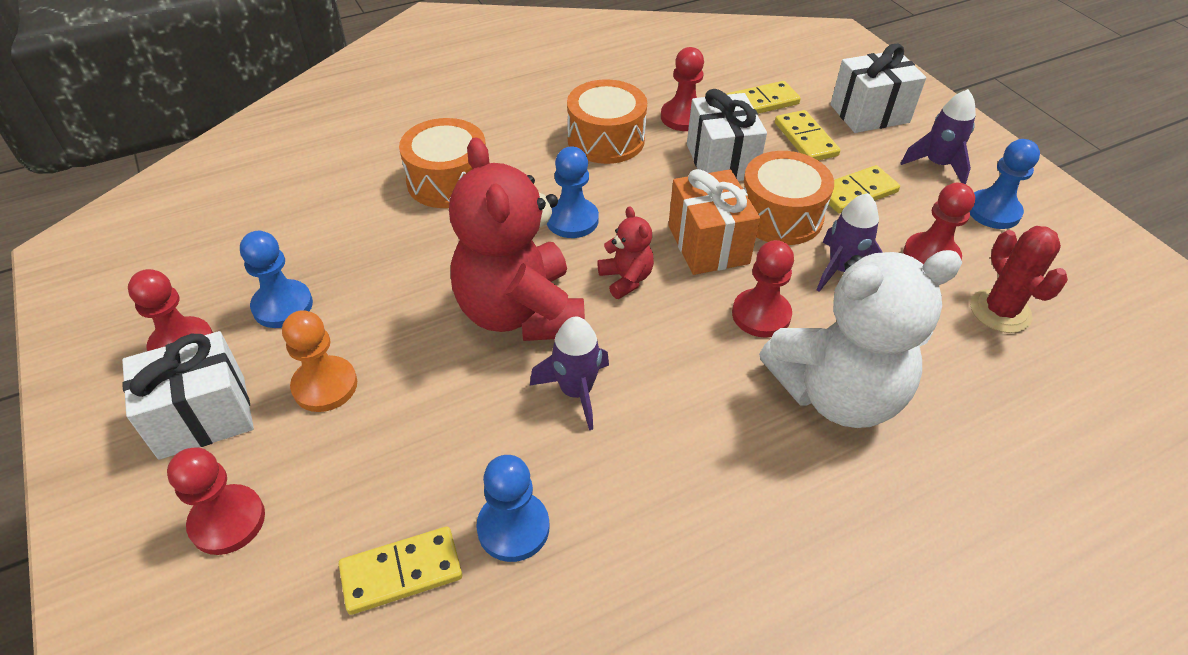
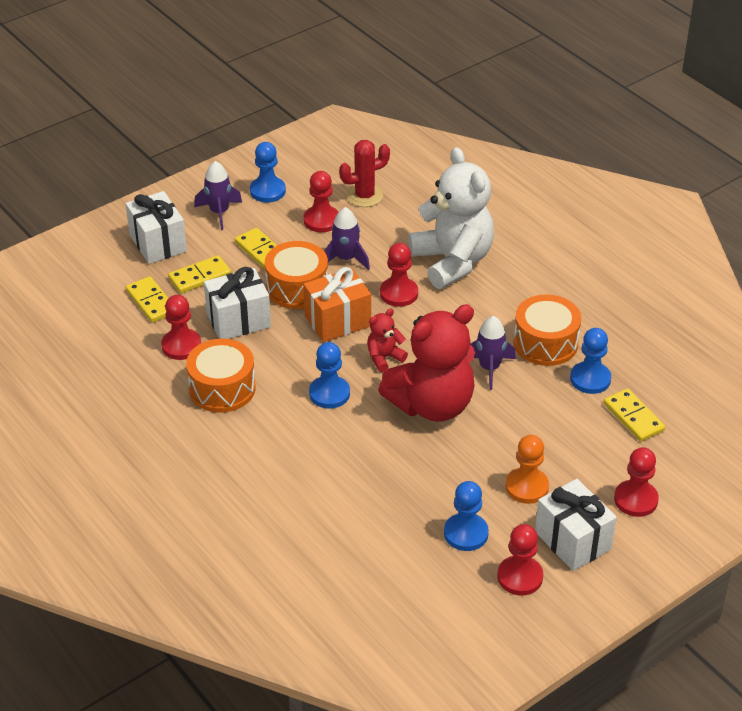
camera: 100 degrees left, 5 degrees down
(448, 181) = (299, 475): orange drum -> orange drum (545, 343)

